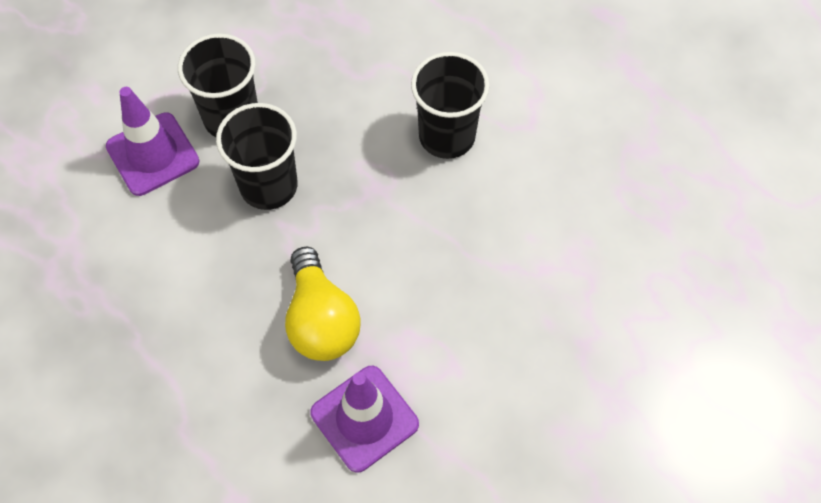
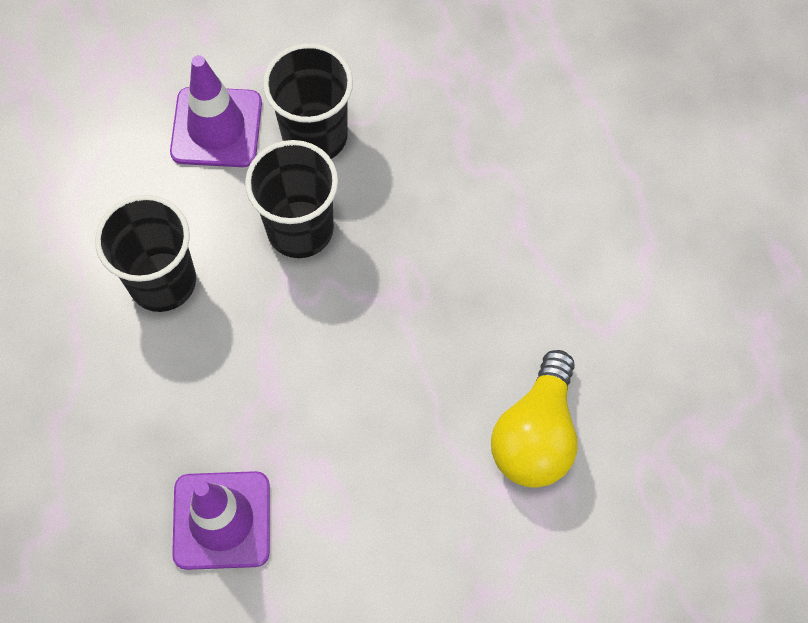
camera: 35 degrees right, 5 degrees up
(321, 320) = (251, 397): yellow light bulb -> yellow light bulb (536, 435)
(447, 136) = (510, 288): black cup -> black cup (162, 281)

